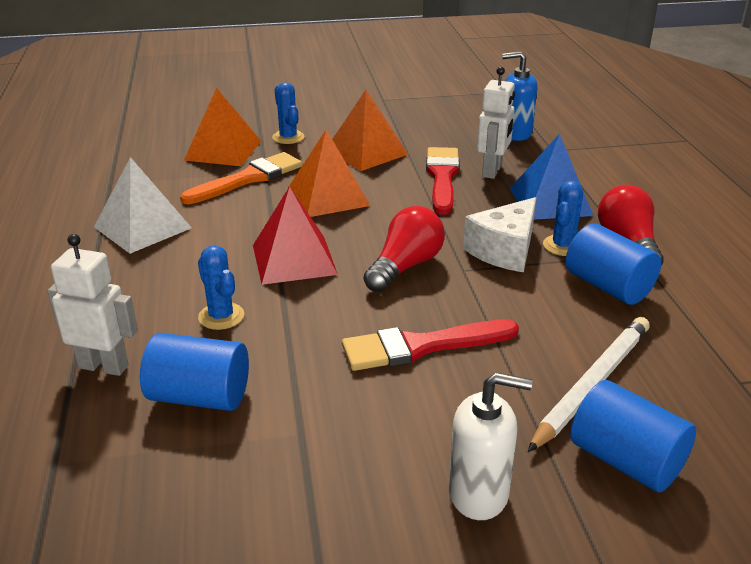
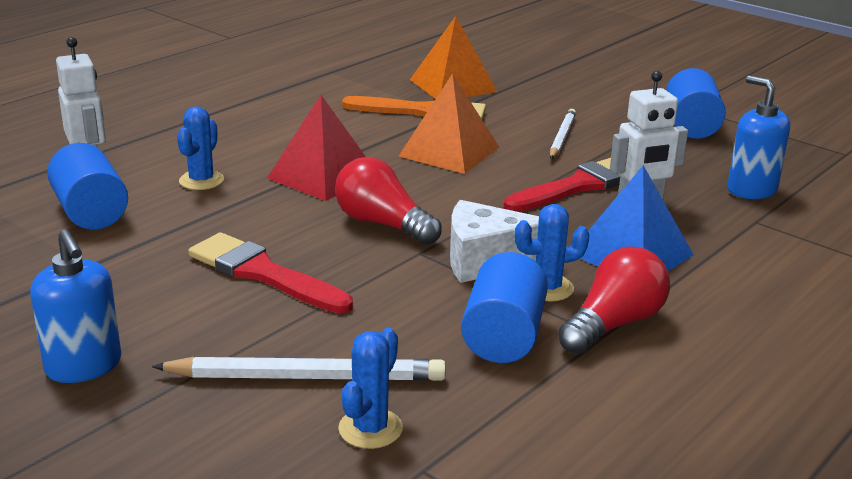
camera: 50 degrees right, 5 degrees down
(142, 227) = (284, 107): white pyramid -> none
(288, 137) = (524, 98): blue cactus -> blue cactus (370, 429)
(366, 152) = (562, 137): orange pyramid -> white pencil
(405, 266) = (383, 224): red light bulb -> red light bulb turned 135 degrees counterclockwise
(479, 493) = (84, 366): white soap dispenser -> blue soap dispenser
(626, 461) = (203, 429): blue cylinder -> blue cylinder (691, 126)

